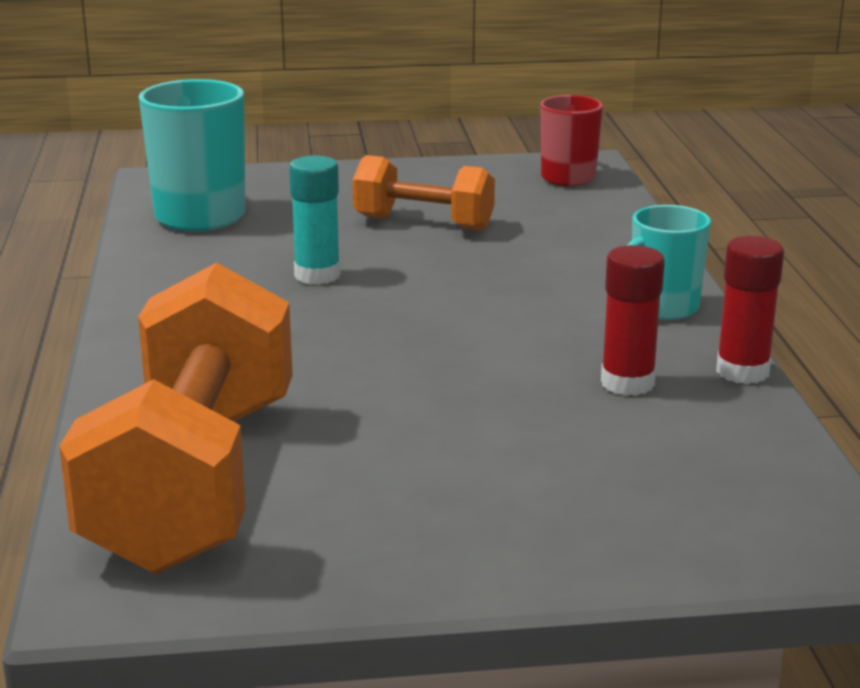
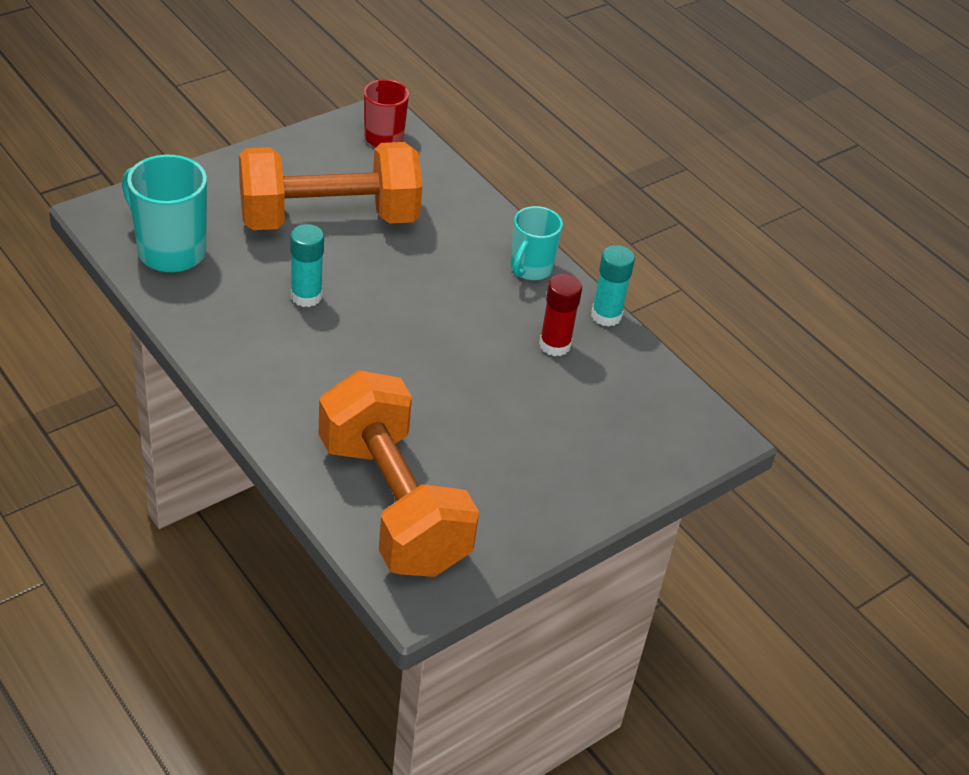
camera: 35 degrees left, 20 degrees up
(423, 223) = (329, 218): orange dumbbell -> orange dumbbell, size x1.83
(742, 372) = (606, 315): red glue stick -> turquoise glue stick

